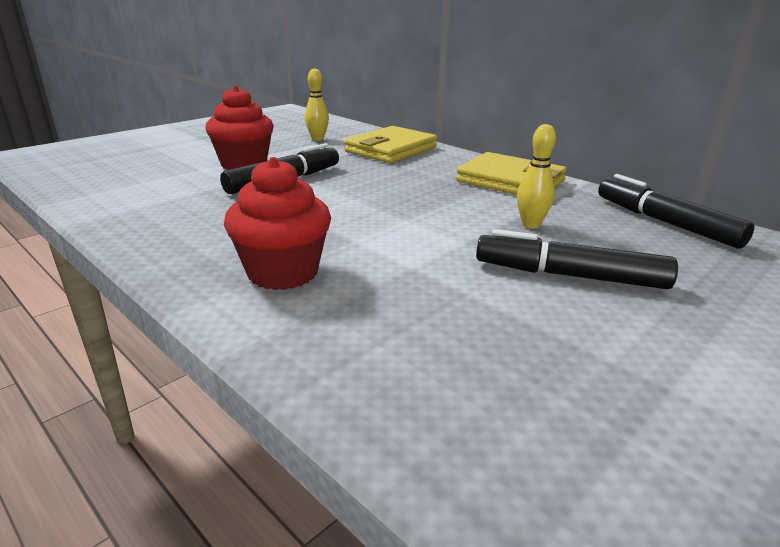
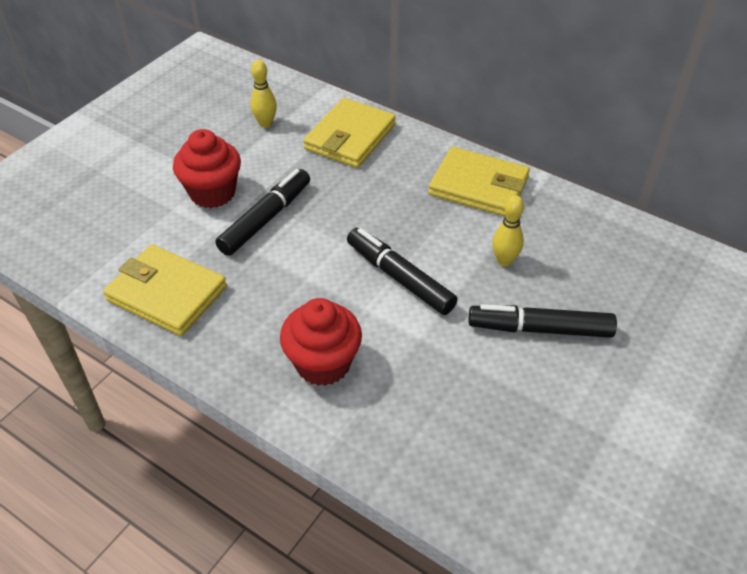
camera: 10 degrees left, 20 degrees up
(149, 211) = (167, 294): none -> yellow wallet
(665, 222) = (614, 238): black marker -> black marker (399, 278)

